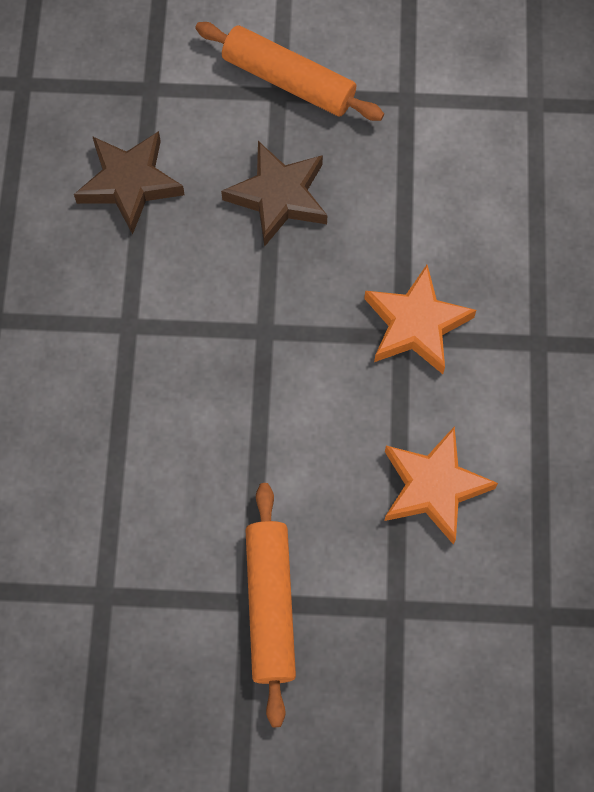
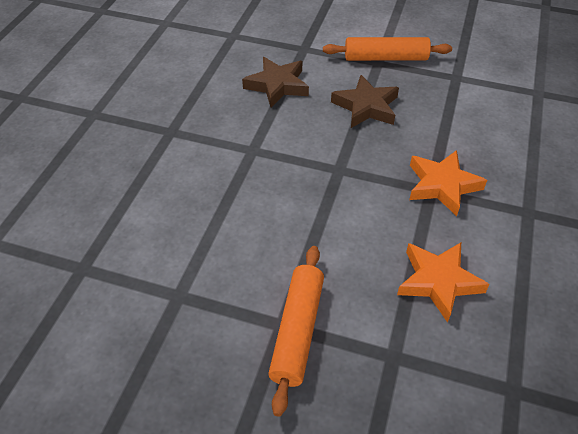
camera: 15 degrees right, 20 degrees down
(288, 81) = (385, 58): orange rolling pin -> orange rolling pin turned 45 degrees counterclockwise

